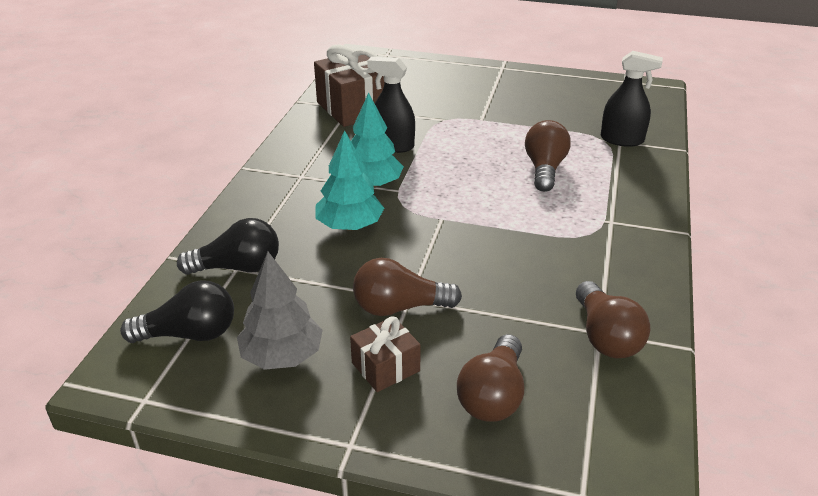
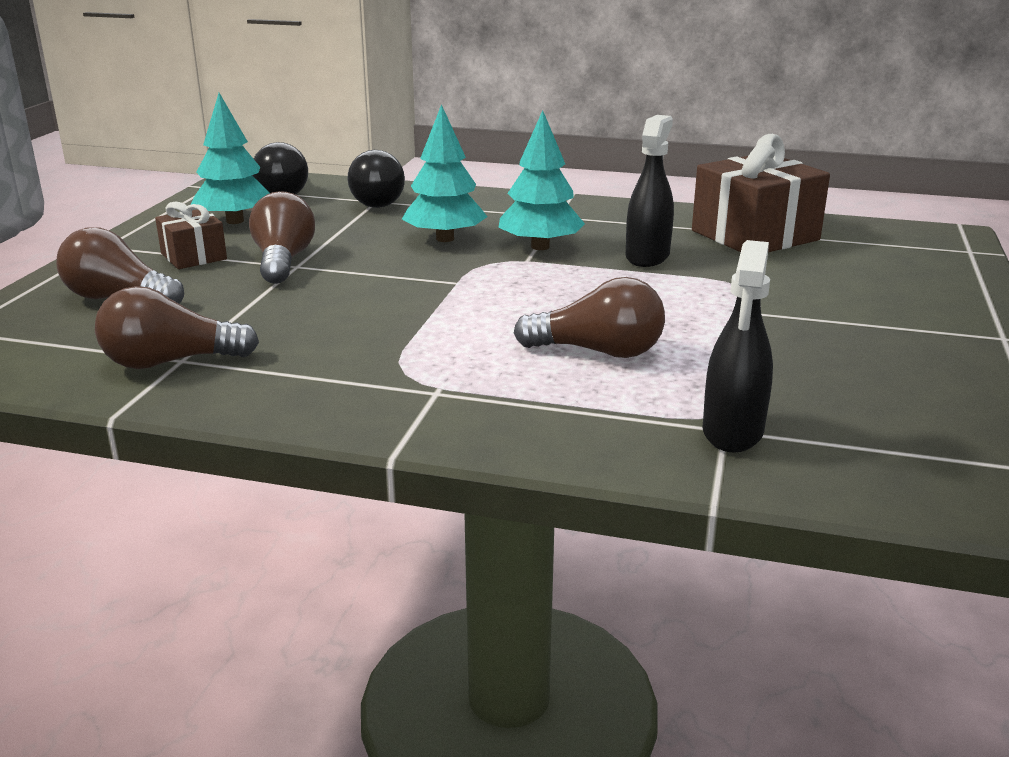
camera: 90 degrees right, 10 degrees down
(282, 356) = (235, 221): grey tree -> turquoise tree

